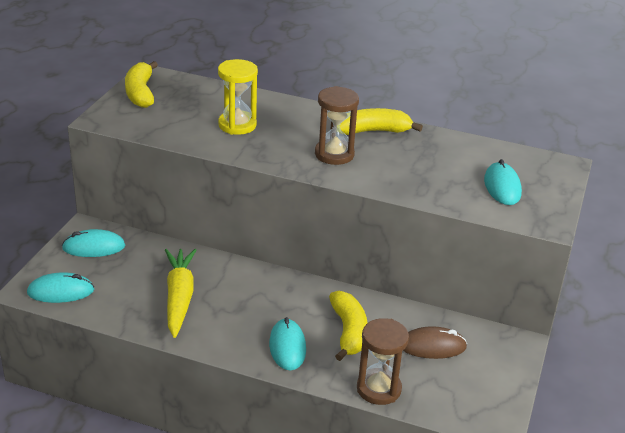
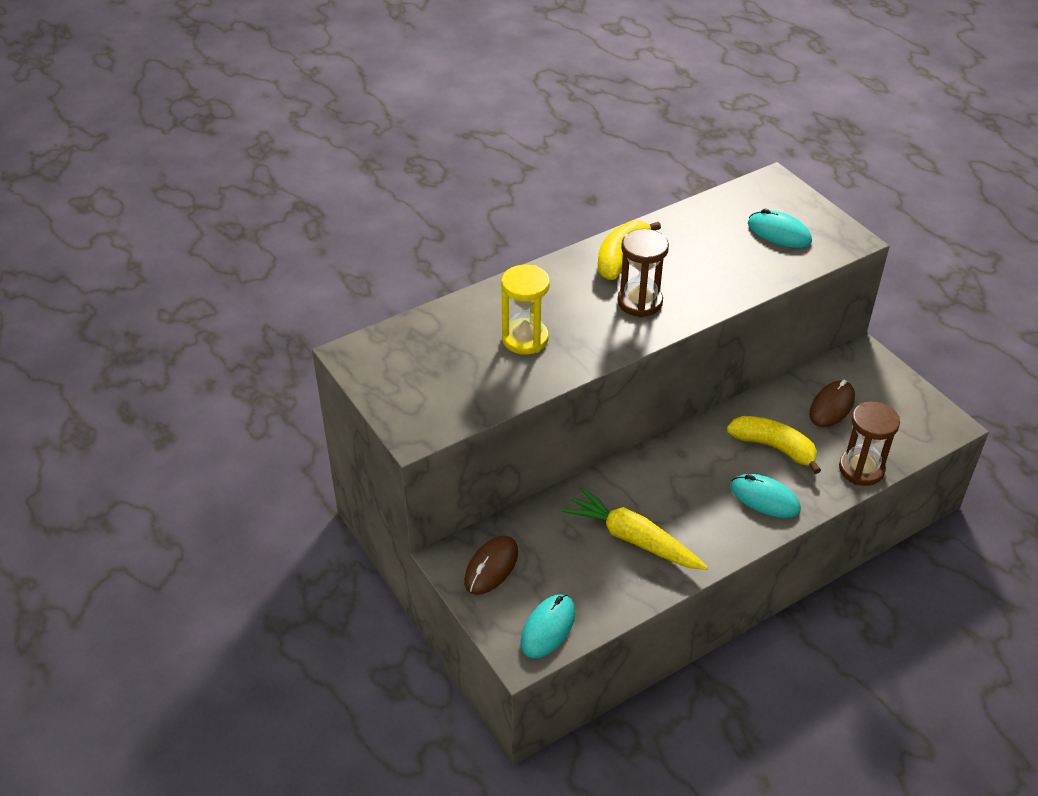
camera: 50 degrees left, 10 degrees up
(94, 247) = (491, 567): turquoise mouse -> brown mouse
(140, 93) = (386, 379): yellow banana -> none

